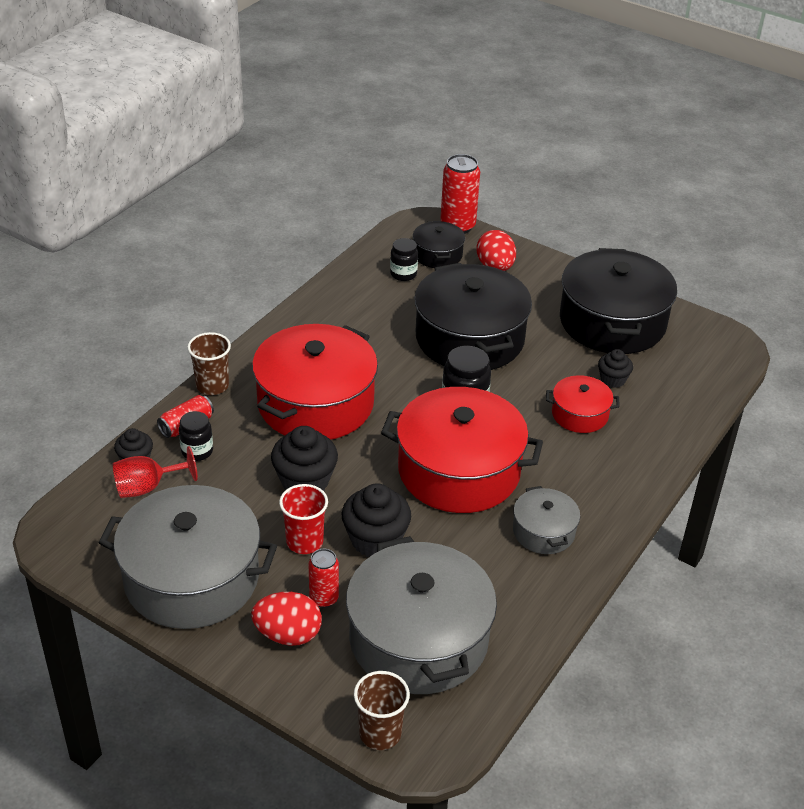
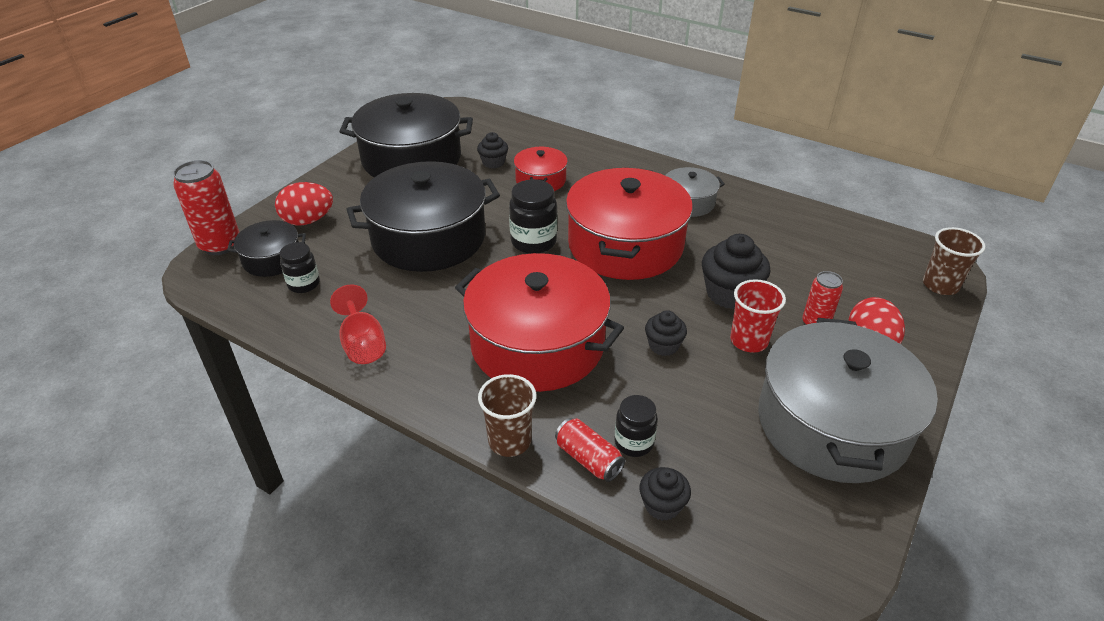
camera: 90 degrees left, 0 degrees up
(147, 487) = (707, 485): red goblet -> red goblet (363, 344)
(305, 481) = (663, 345): black cupcake -> black cupcake, size x0.58
(418, 639) = (834, 267): grey pot -> none

